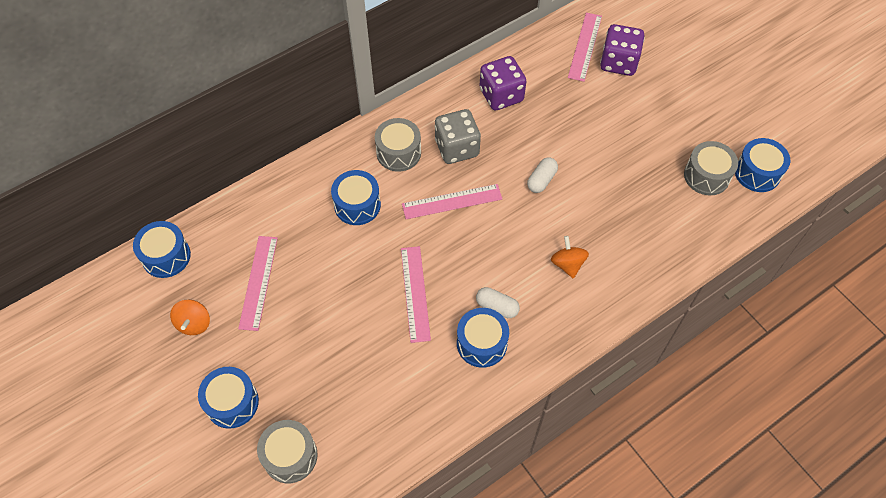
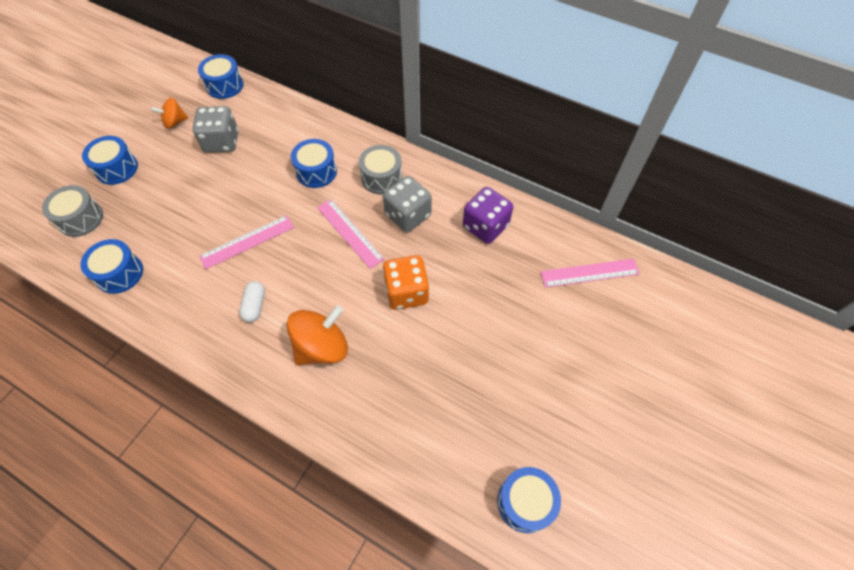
camera: 65 degrees right, 0 degrees up
(258, 282) = (222, 142): pink ruler -> grey dice
(481, 343) = (214, 307): blue drum -> blue drum (119, 273)
(541, 180) = (406, 292): white capsule -> orange dice
(567, 264) = (322, 347): orange spinning top -> orange spinning top, size x1.74
(618, 62) = (589, 310): purple dice -> none
(706, 176) = (491, 446): grey drum -> none

